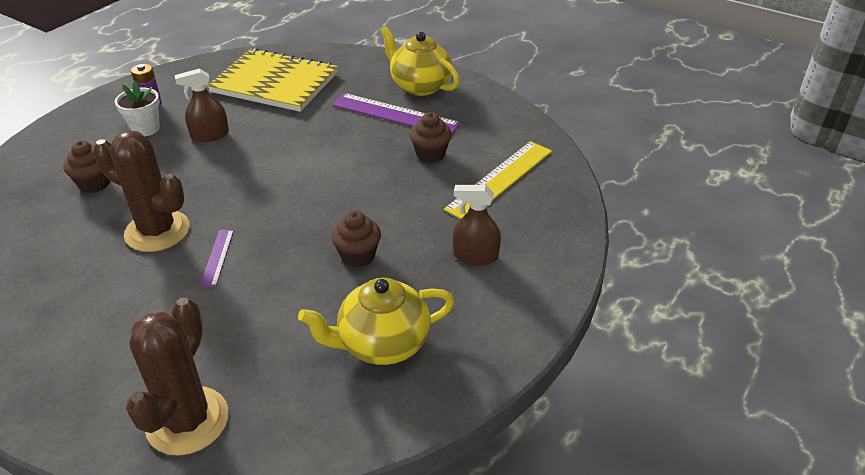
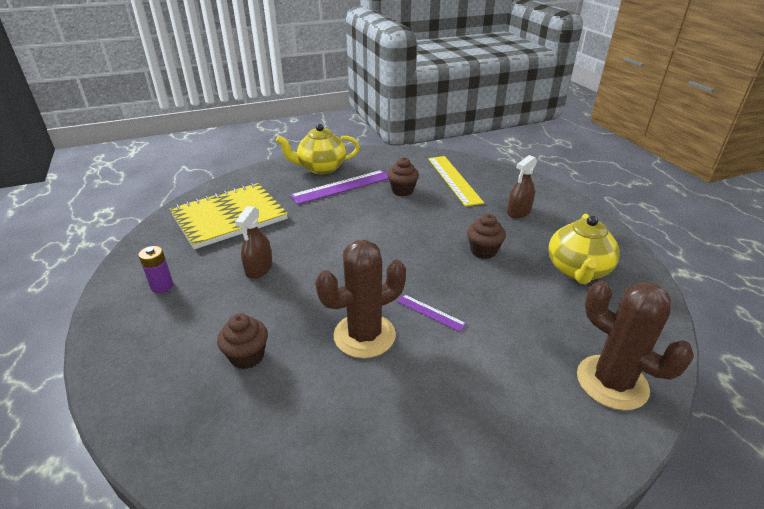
camera: 55 degrees left, 5 degrees down
(145, 129) = (198, 300): white flower pot -> none

